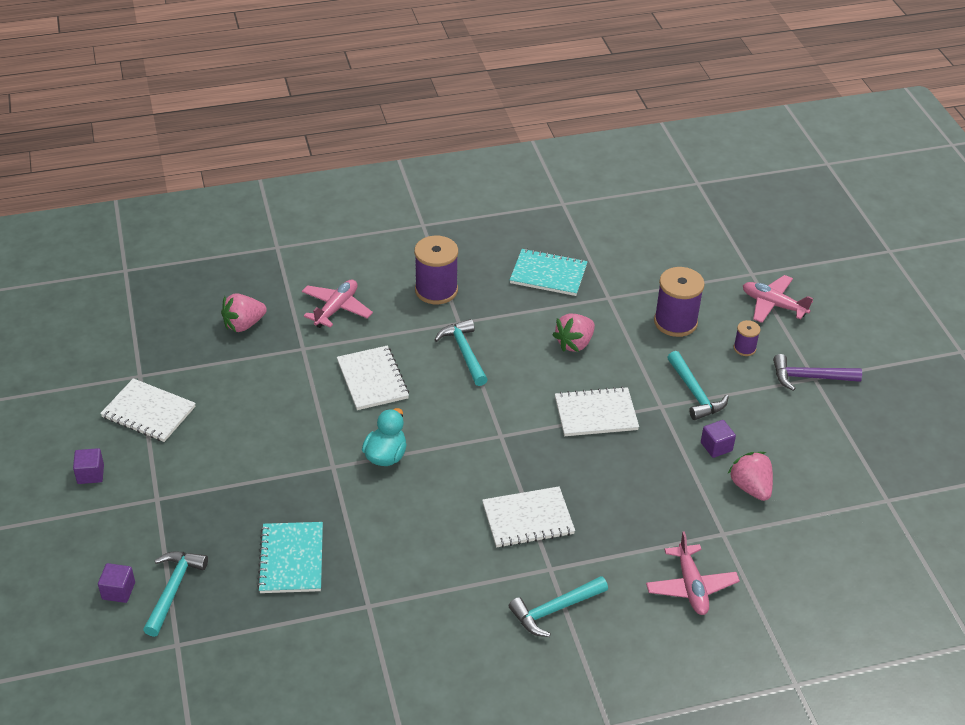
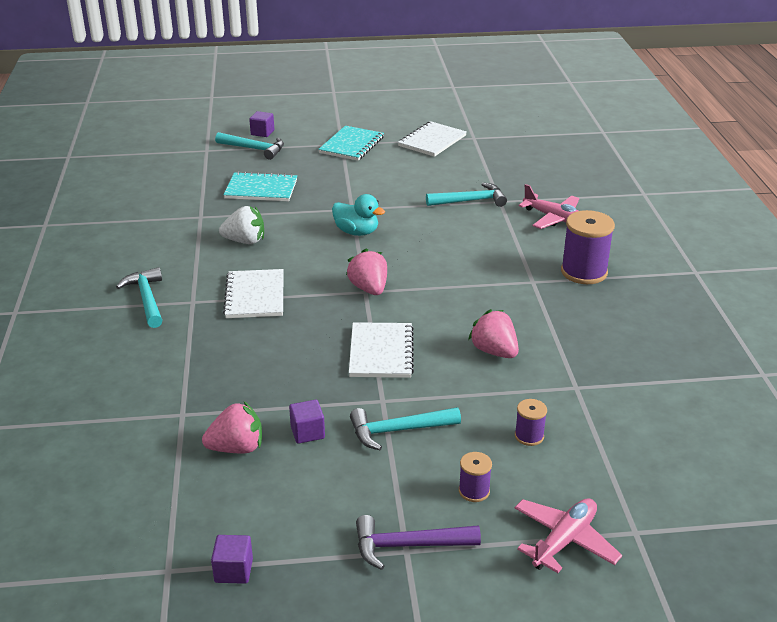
camera: 100 degrees right, 10 degrees down
(90, 474) = (373, 123): purple cube -> purple cube (233, 570)
(244, 324) = (532, 177): pink strawberry -> pink strawberry (369, 289)
(372, 379) = (454, 231): white notebook -> none
(420, 549) = (245, 241): none -> white strawberry
(464, 352) = (486, 281): turquoise hammer -> turquoise hammer (470, 201)
(548, 274) = (617, 347): turquoise notebook -> turquoise notebook (351, 145)
(675, 322) = (529, 436): purple spool -> purple spool, size x0.51
(691, 586) = (127, 380): pink plane -> none
(809, 377) = (408, 546): purple hammer -> purple hammer turned 105 degrees counterclockwise

